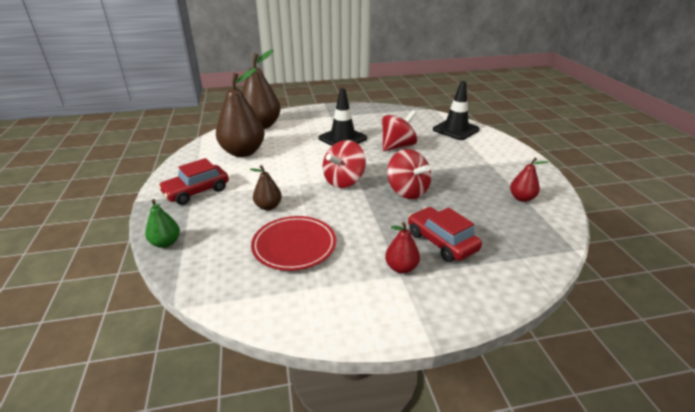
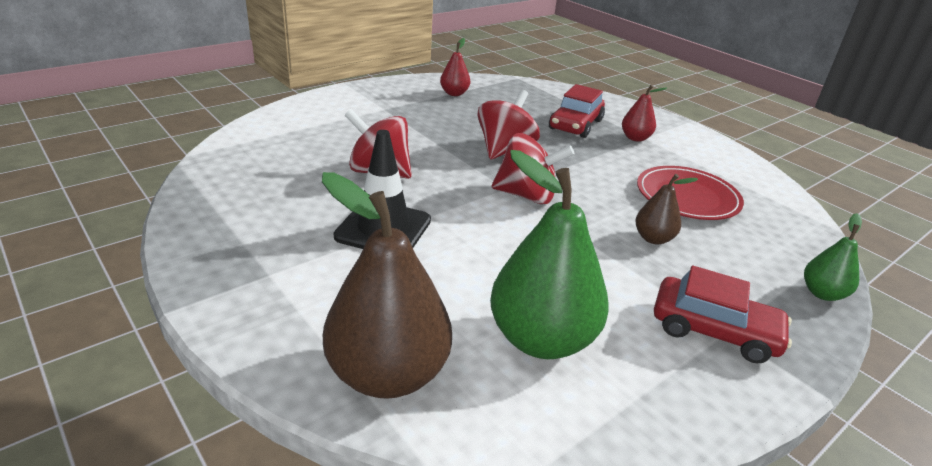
camera: 120 degrees left, 0 degrees up
(243, 152) = (541, 339): brown pear -> green pear
(455, 129) = (280, 133): black traffic cone -> none

